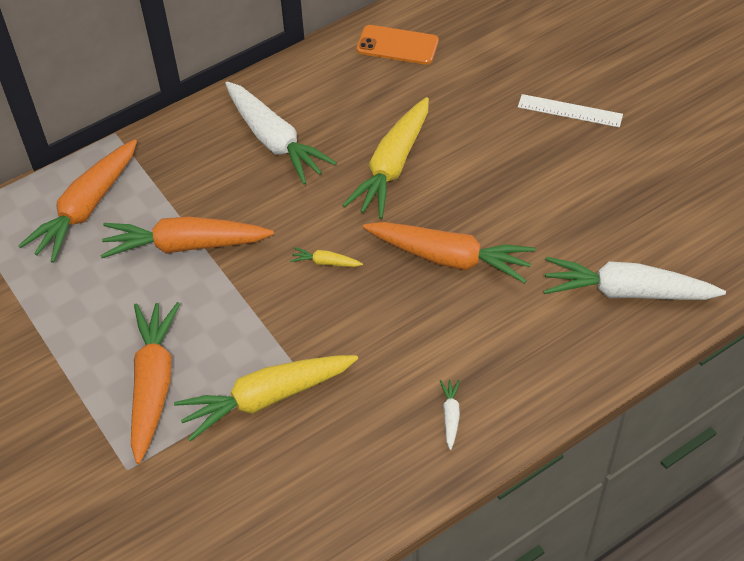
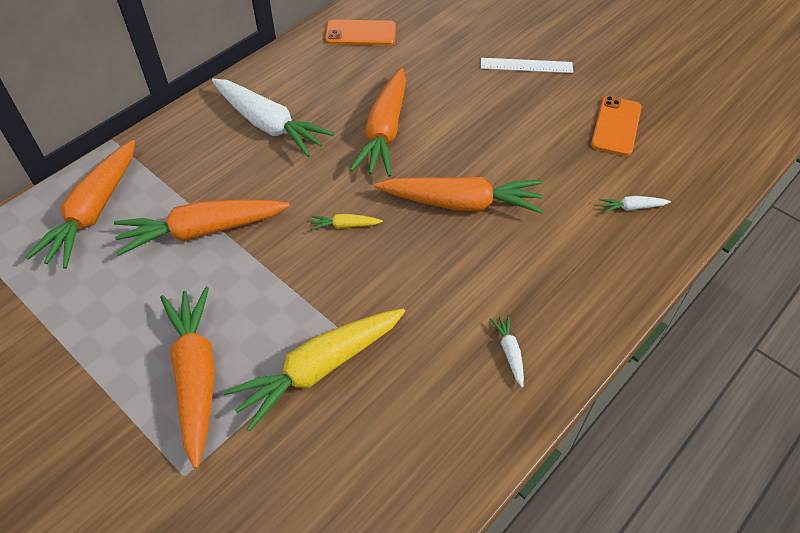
camera: 15 degrees left, 0 degrees up
(392, 166) = (384, 131): yellow carrot -> orange carrot
(627, 292) = (632, 207): white carrot -> white carrot, size x0.42
(645, 198) = (616, 126): none -> orange phone

